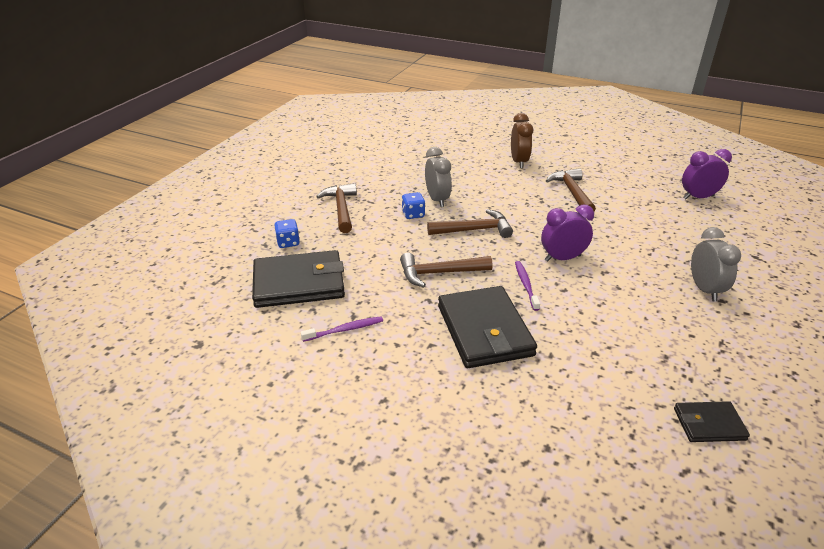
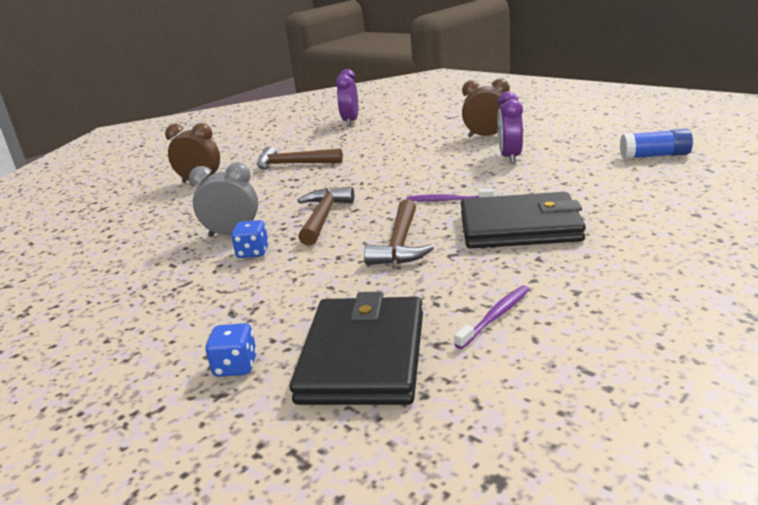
camera: 70 degrees left, 10 degrees down
(341, 209) = (180, 309): brown hammer -> none
(344, 330) = (495, 317): purple toothbrush -> purple toothbrush turned 45 degrees clockwise
(562, 258) = (410, 180): purple clock -> purple clock (510, 157)
(704, 289) = (486, 136): grey clock -> brown clock
(709, 424) = (654, 156): black wallet -> blue glue stick

